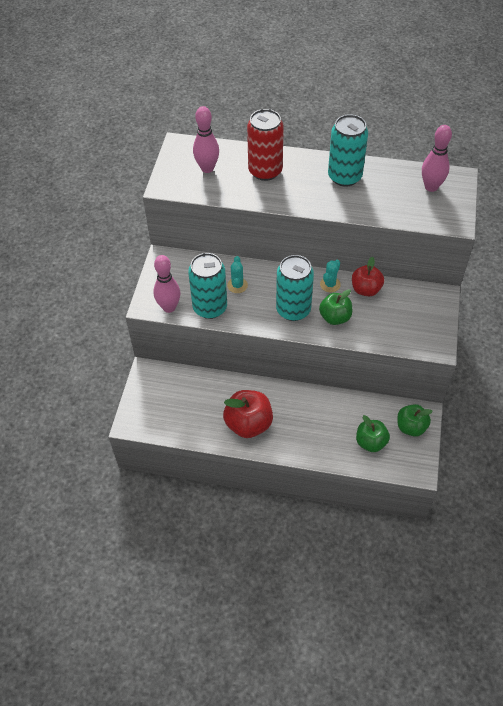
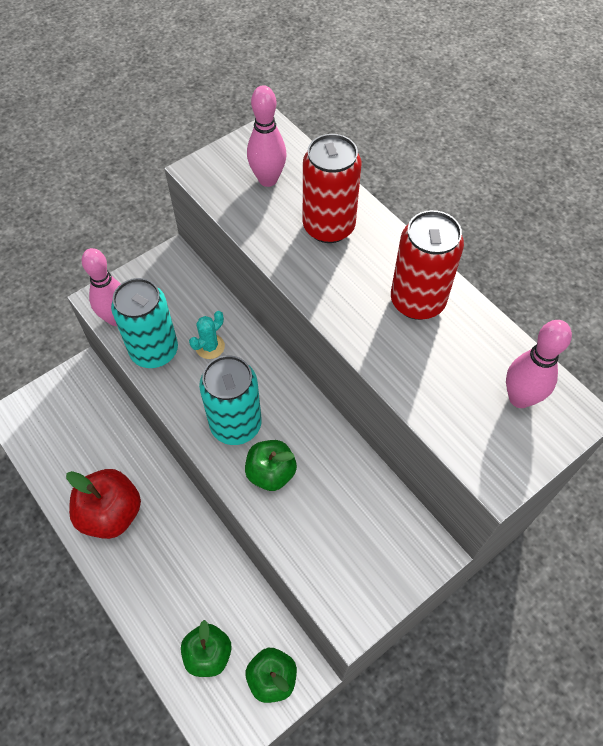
camera: 40 degrees right, 5 degrees up
(330, 284) = (310, 426): turquoise cactus -> none
(344, 177) = (417, 301): turquoise can -> red can
(366, 289) = (345, 466): red apple -> none

